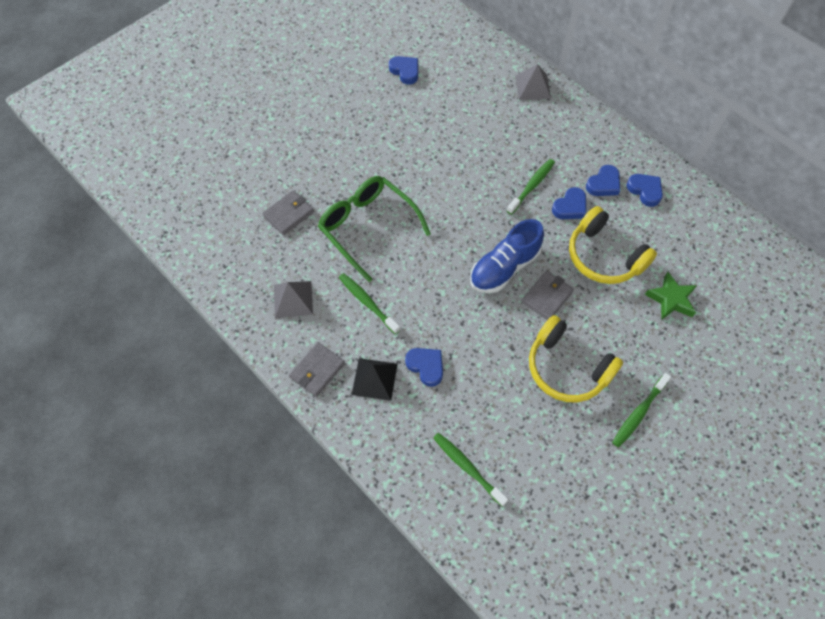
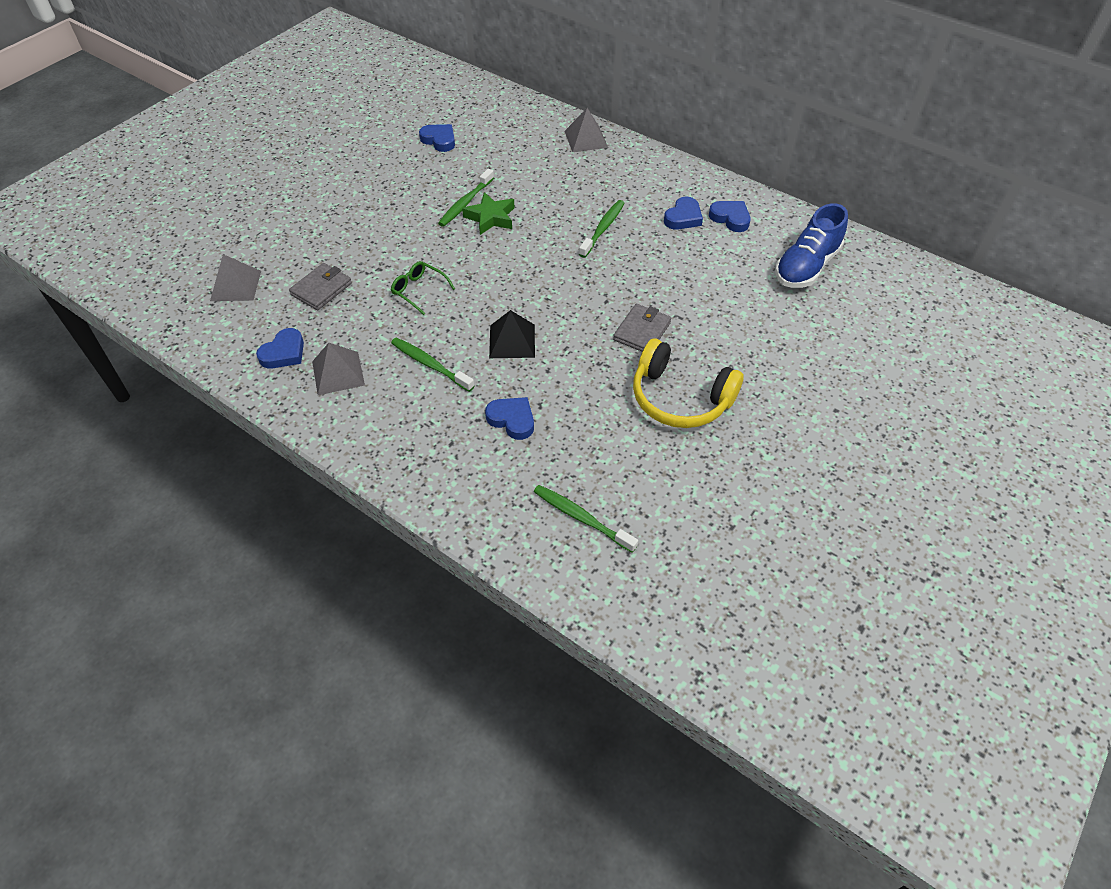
camera: 10 degrees left, 10 degrees down
(220, 200) = (236, 285): none -> grey pyramid
(317, 370) = (378, 442): grey wallet -> none
(368, 227) = (419, 290): green glasses -> green glasses, size x0.48
(374, 379) = (451, 441): black pyramid -> black pyramid (512, 341)
(504, 267) = (587, 309): blue shoe -> blue shoe (806, 267)
(570, 207) = (650, 243): blue heart -> blue heart (284, 353)
(603, 256) = (698, 284): yellow headphones -> none
(639, 413) = (773, 431): green toothbrush -> green toothbrush (465, 203)
(671, 299) = (783, 315): green star -> green star (491, 218)

